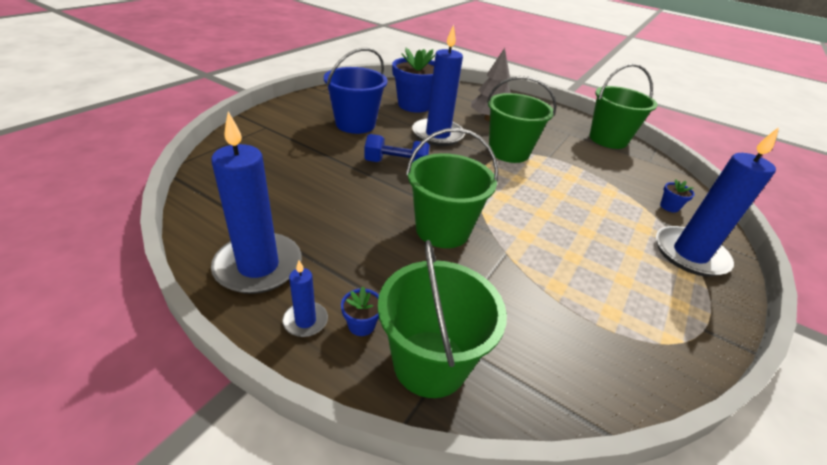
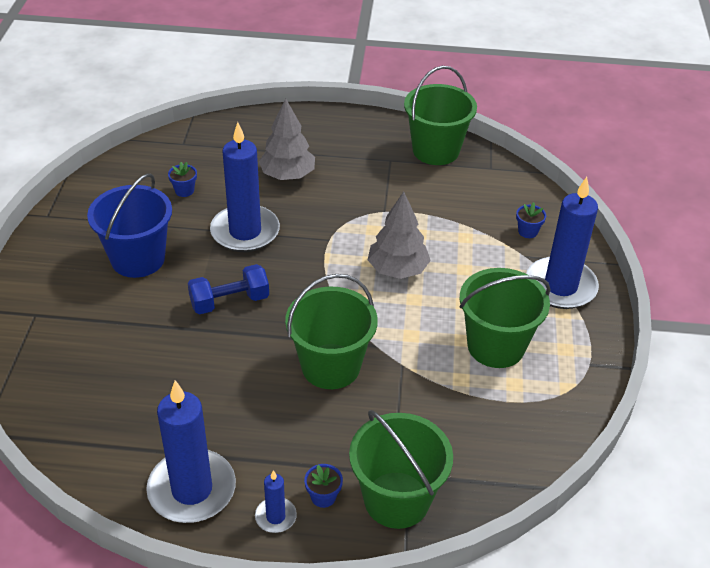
camera: 25 degrees left, 5 degrees up
(414, 105) = (184, 190): blue flower pot -> blue flower pot, size x0.41
(508, 152) = (338, 224): green bucket -> green bucket (496, 346)
(539, 191) = (397, 270): none -> grey tree

